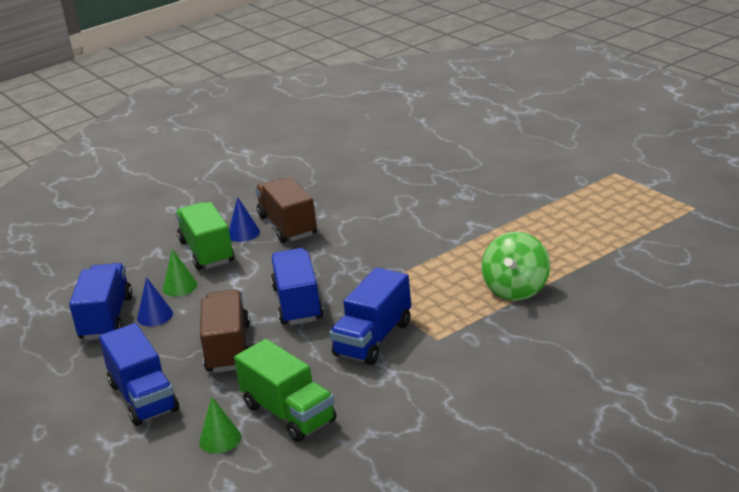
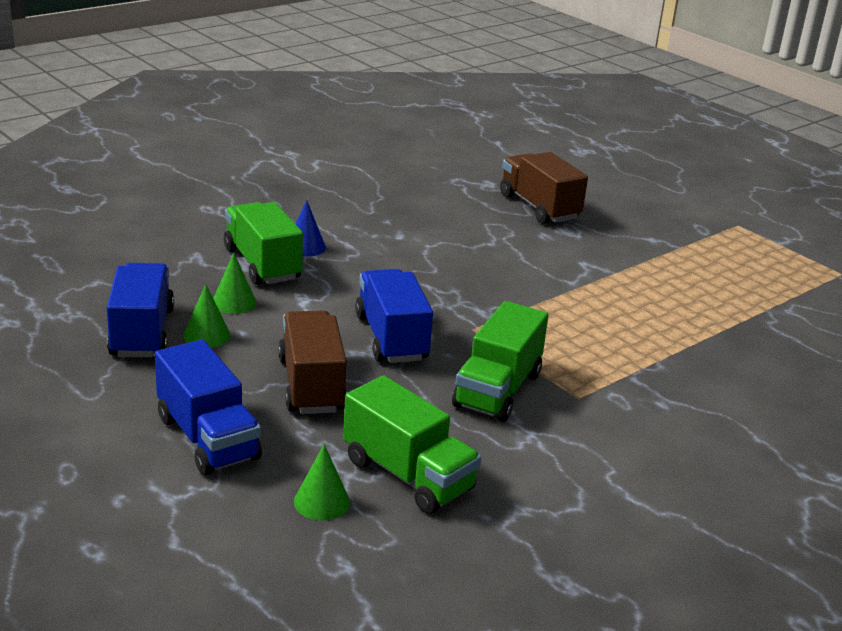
camera: 10 degrees left, 0 degrees up
(155, 316) = (206, 335): blue cone -> green cone
(287, 226) = (359, 244): brown truck -> brown truck (539, 207)
(373, 339) = (497, 390): blue truck -> green truck
(516, 289) = (660, 346): green spinning top -> none

